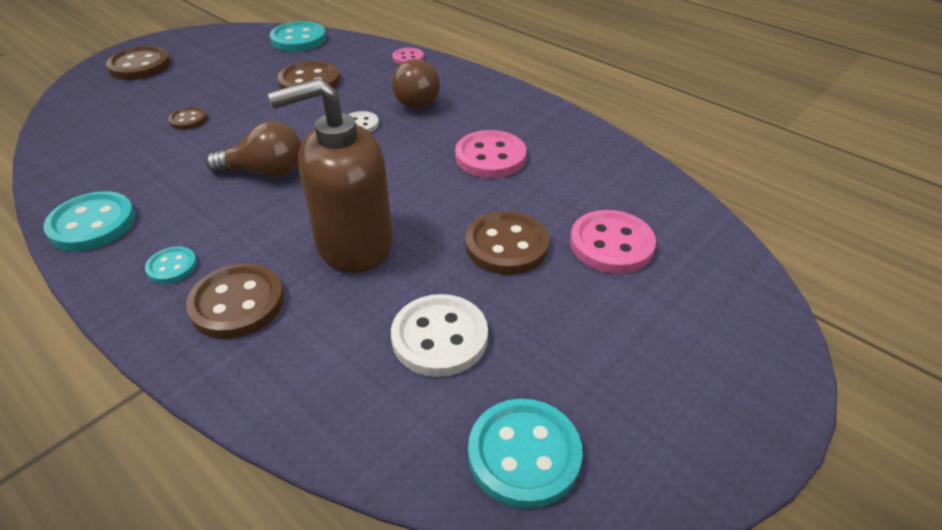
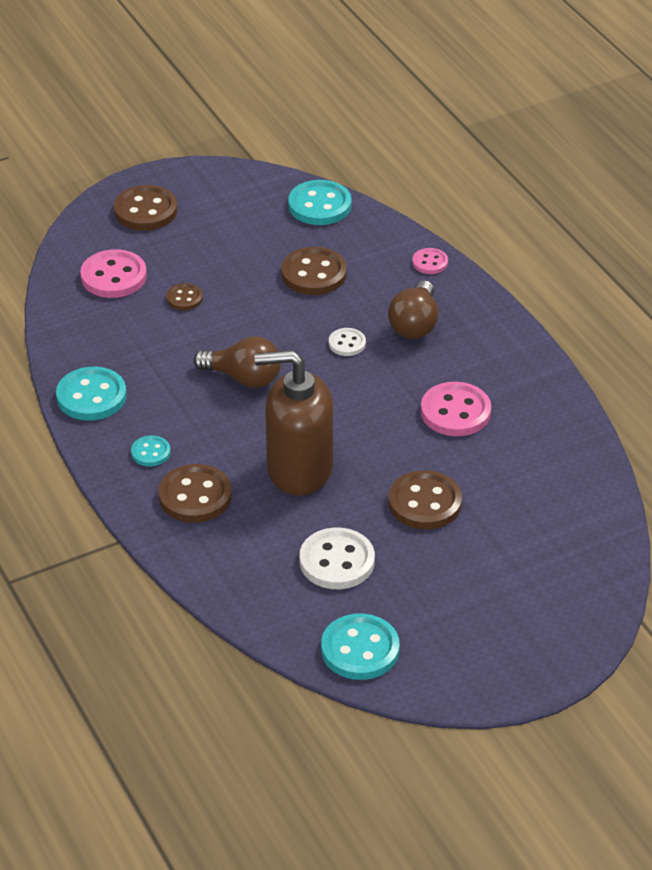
camera: 20 degrees right, 0 degrees up
(611, 244) = (514, 524): pink button -> pink button (113, 276)

